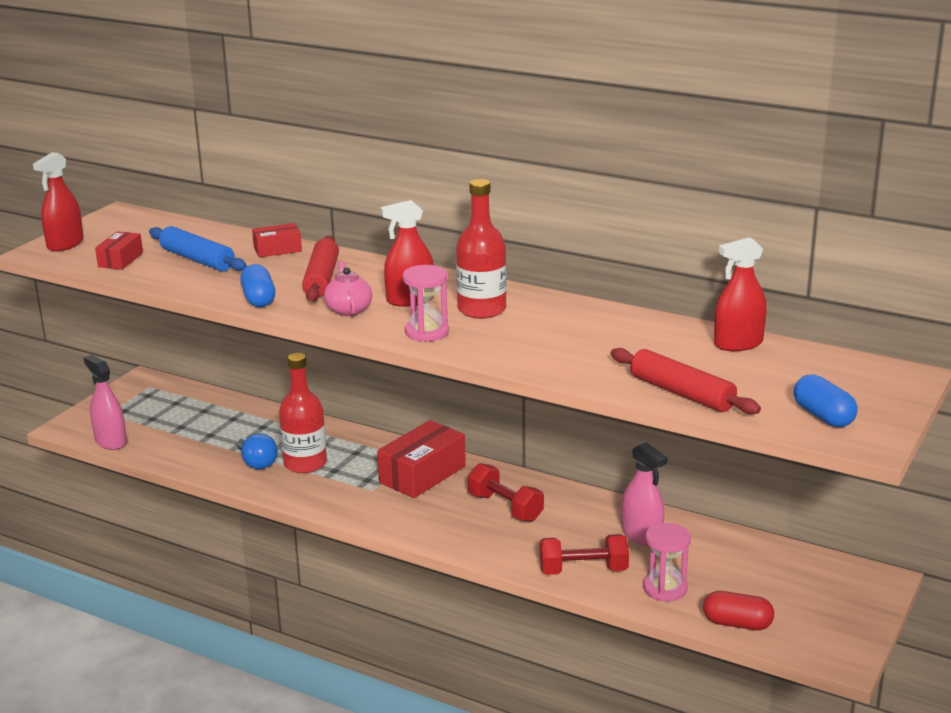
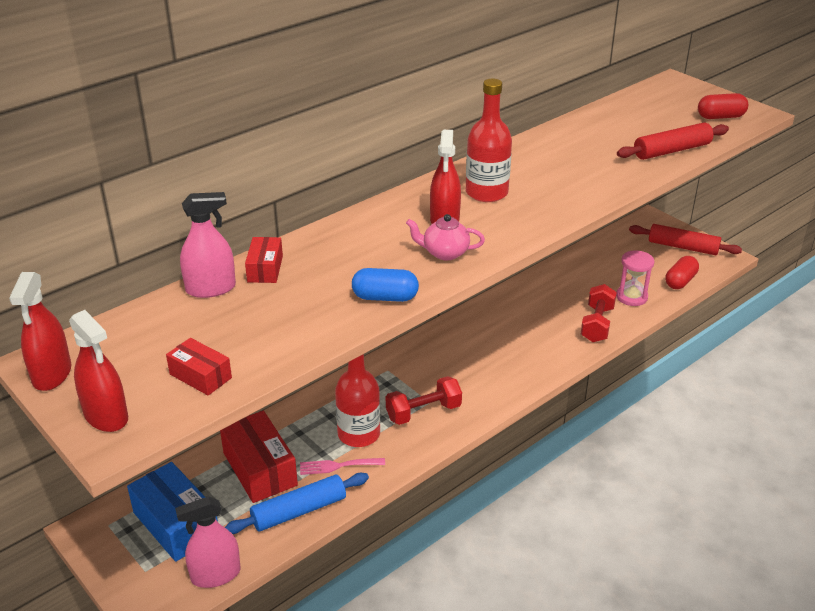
camera: 70 degrees left, 10 degrees up
(160, 411) = (176, 524): none -> blue box
(197, 260) = (248, 321): blue rolling pin -> blue rolling pin (299, 511)
(257, 463) = (337, 466): blue light bulb -> pink fork
(321, 279) = (362, 255): red rolling pin -> red rolling pin (683, 247)
(422, 474) = (420, 369): red box -> red box (260, 469)
(426, 332) = (516, 224): pink hourglass -> none
(505, 508) = (495, 338): red dumbbell -> red dumbbell (423, 412)
(642, 535) = (563, 288): pink spray bottle -> pink spray bottle (211, 288)
(738, 344) = (604, 116): red spray bottle -> red spray bottle (52, 374)
(823, 416) = (720, 117): blue capsule -> red capsule

